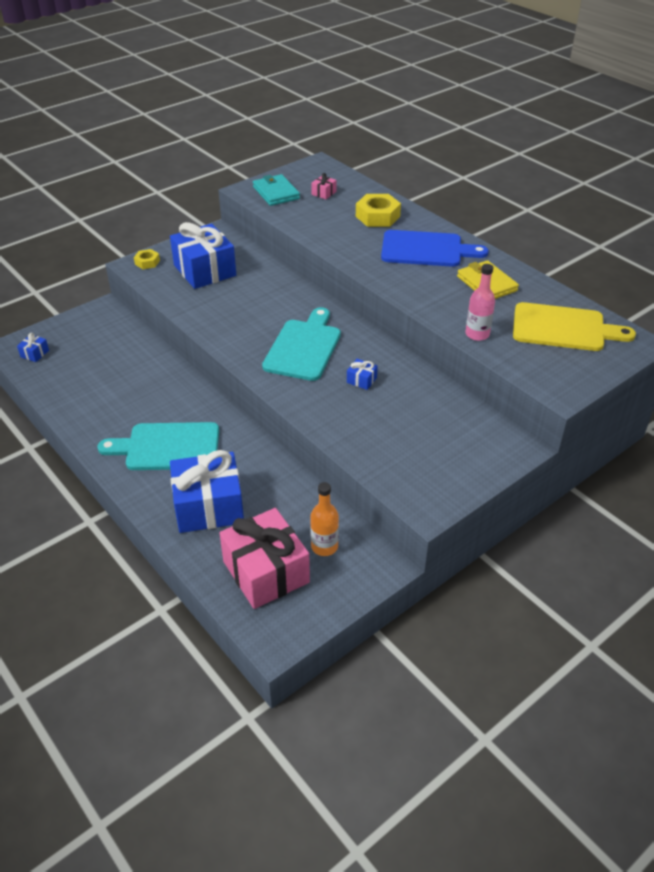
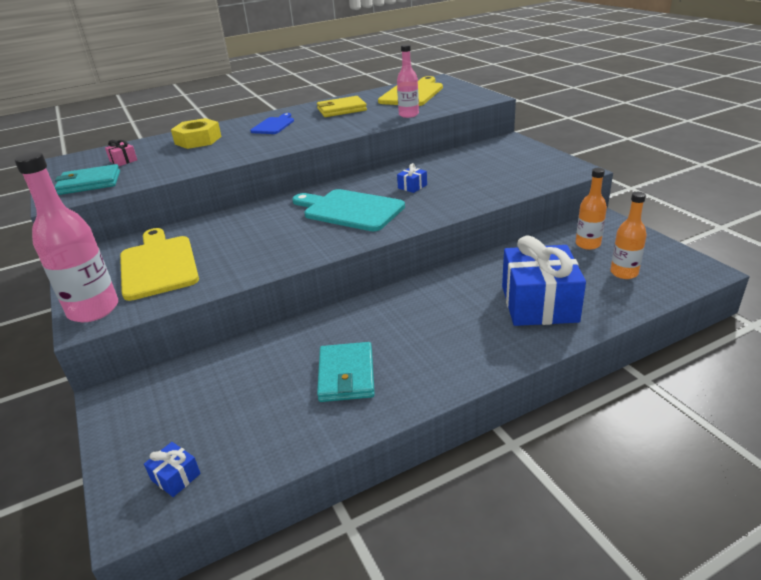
camera: 75 degrees left, 10 degrees down
(118, 404) = (346, 375): none -> turquoise wallet
(147, 262) = (93, 310): yellow nut -> pink bottle
(168, 447) = (441, 332): turquoise cutting board -> none
(205, 270) = (158, 265): blue gift -> yellow cutting board
(266, 572) = (624, 273): pink gift -> orange bottle
(426, 249) = (274, 125): blue cutting board -> blue cutting board, size x0.58

